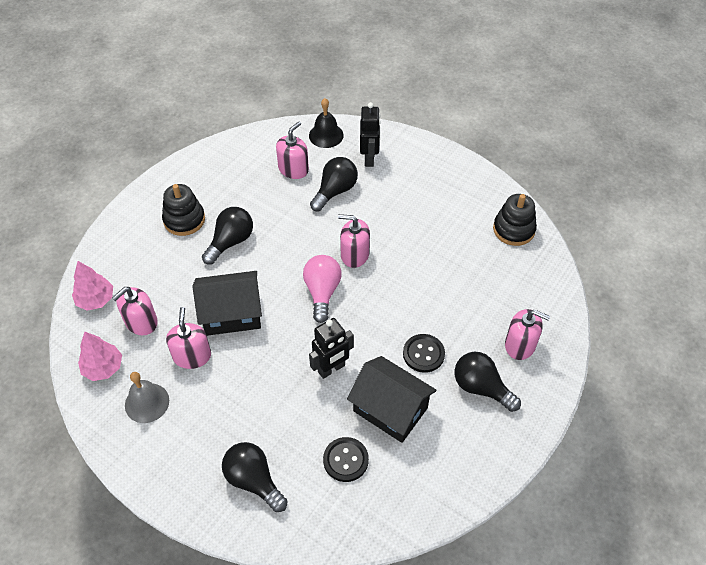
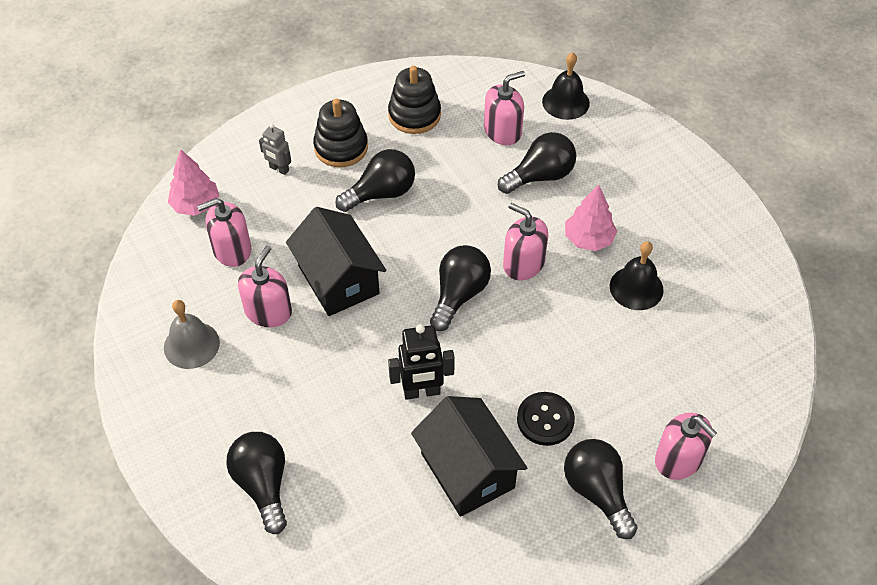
camera: 25 degrees right, 0 degrees up
(103, 368) = (165, 286): pink tree -> pink tree (588, 239)
(146, 251) = (279, 169): none -> grey robot
(232, 314) = (338, 280): black house -> black house turned 45 degrees clockwise
(322, 292) = (459, 295): pink light bulb -> black light bulb
(345, 460) = (381, 508): black button -> none
(369, 158) = (606, 150): black robot -> none
(436, 243) = (636, 288): none -> black bell
(513, 229) = (751, 308): black stacking toy -> black stacking toy (414, 115)

